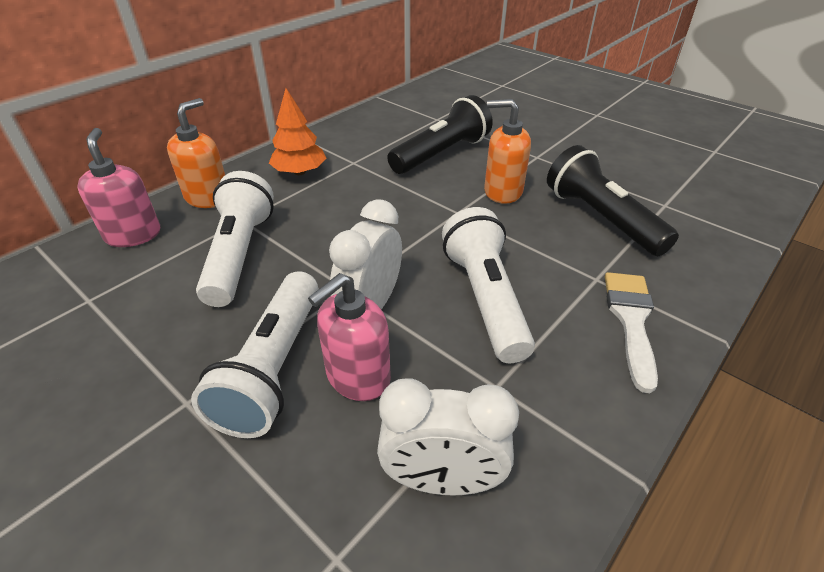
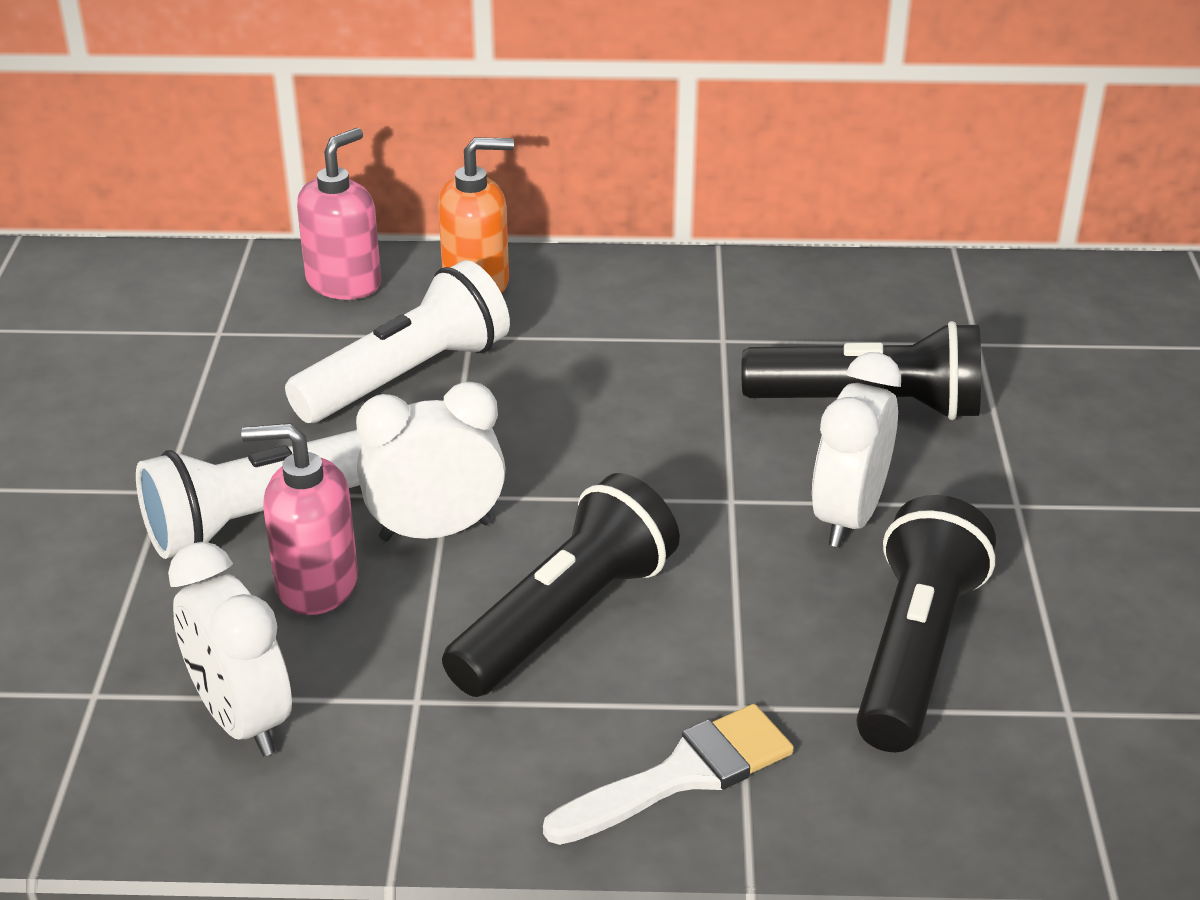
camera: 50 degrees right, 5 degrees down
(300, 172) = (631, 311): orange tree -> none
(485, 298) = (565, 617): white flashlight -> black flashlight
(502, 192) = (848, 516): orange soap dispenser -> white clock

